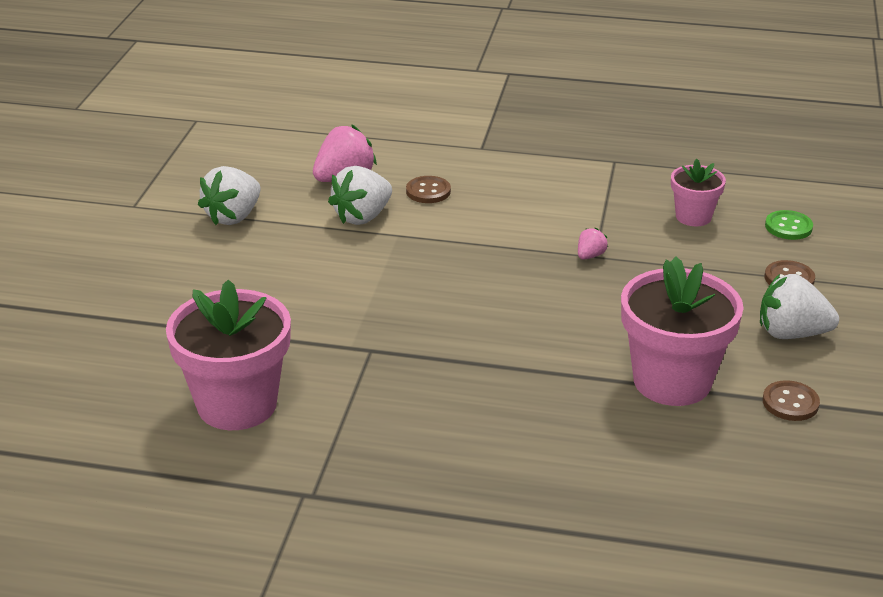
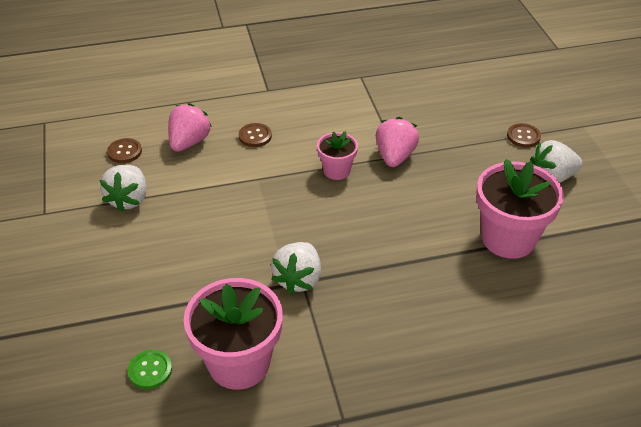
camera: 25 degrees left, 10 degrees up
(362, 217) = (223, 171): white strawberry -> white strawberry (298, 279)
(590, 256) = (395, 156): pink strawberry -> pink strawberry, size x2.03
(693, 217) = (437, 106): pink flower pot -> pink flower pot (336, 170)
(788, 227) = (497, 97): green button -> green button (150, 370)
(790, 403) = (585, 230): brown button -> brown button (124, 152)

